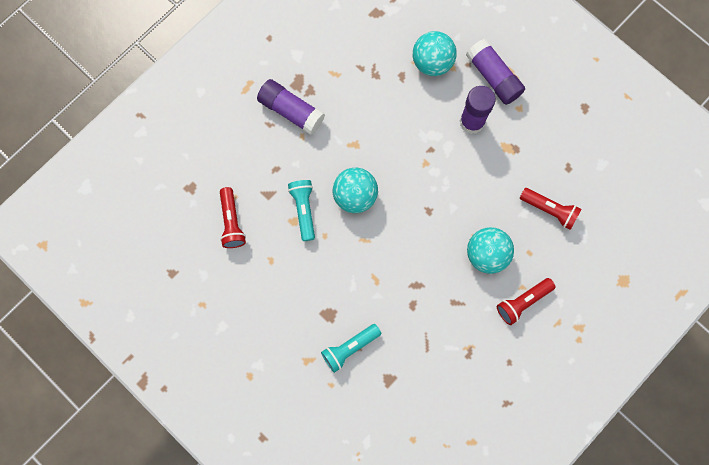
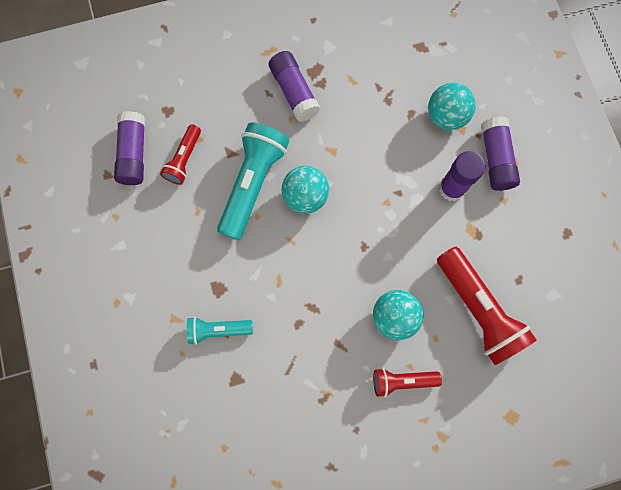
camera: 30 degrees right, 0 degrees up
(184, 242) = (134, 154): none -> purple glue stick
(303, 210) = (252, 183): turquoise flashlight -> turquoise flashlight, size x1.82
(549, 210) = (478, 309): red flashlight -> red flashlight, size x1.82

